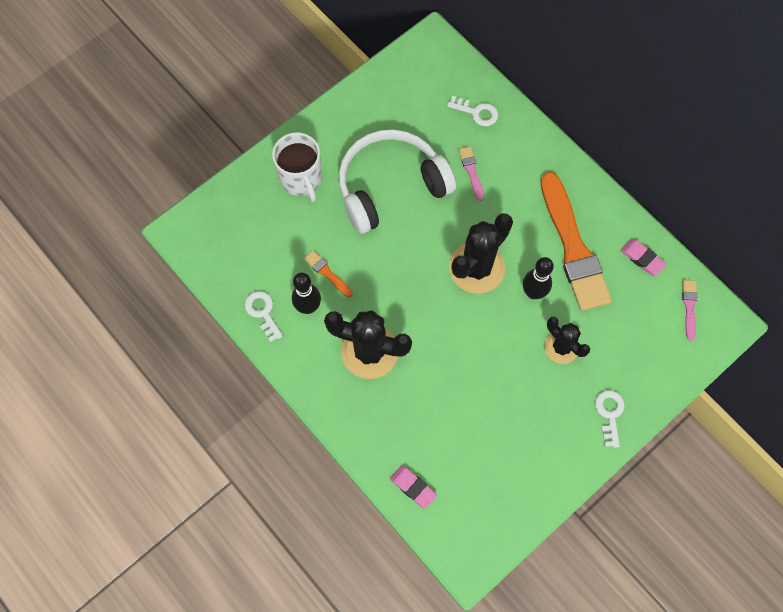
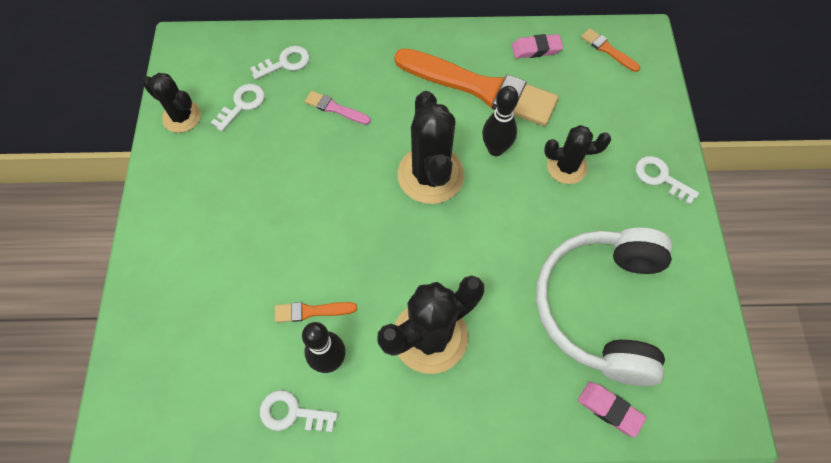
camera: 50 degrees left, 5 degrees down
(301, 179) = (191, 256): white mug -> none
(382, 90) = (182, 117): none -> black cactus
(390, 186) = (281, 184): white headphones -> white headphones (601, 307)
(413, 487) = (609, 409): pink eraser -> pink eraser turned 45 degrees clockwise
(422, 115) = (242, 104): none -> white key
(689, 307) = (608, 50): pink brush -> orange brush

